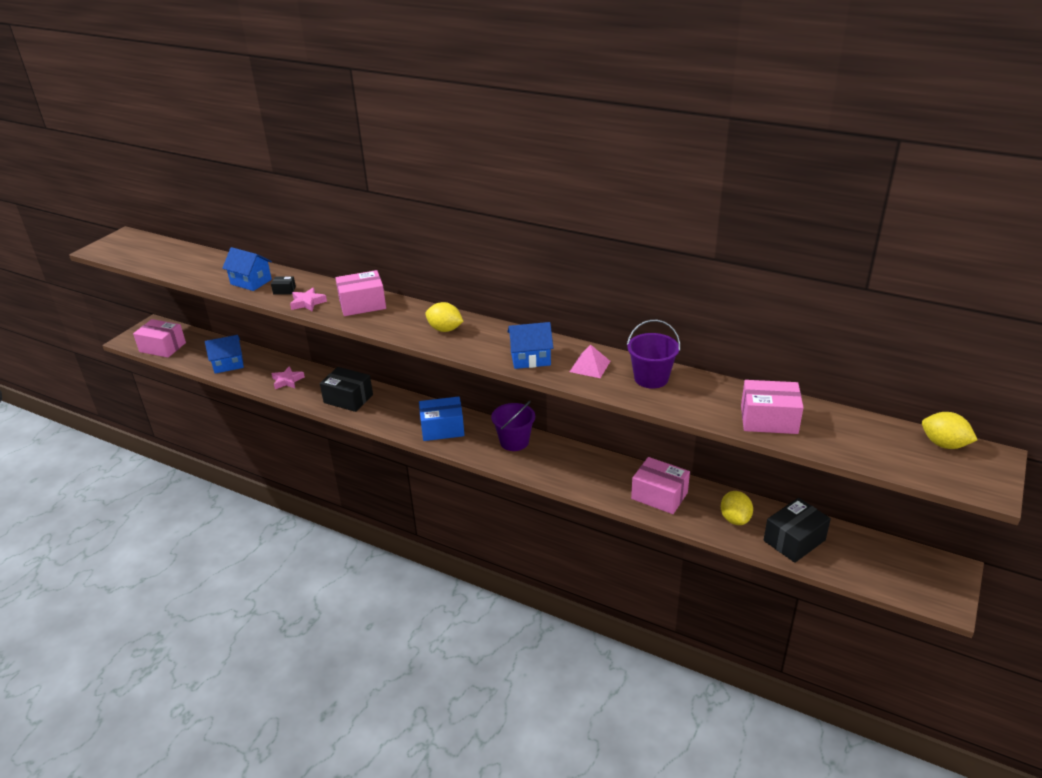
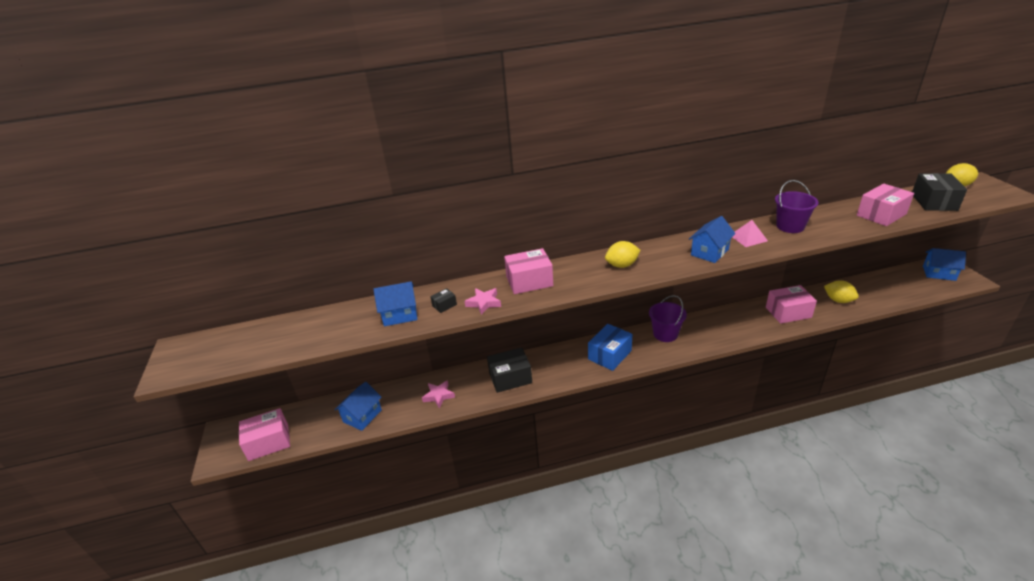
camera: 40 degrees left, 0 degrees up
(362, 304) = (529, 281): pink box -> pink box turned 45 degrees clockwise
(794, 540) = (877, 293): black box -> black box (934, 202)
(920, 571) = (939, 273): none -> blue house

